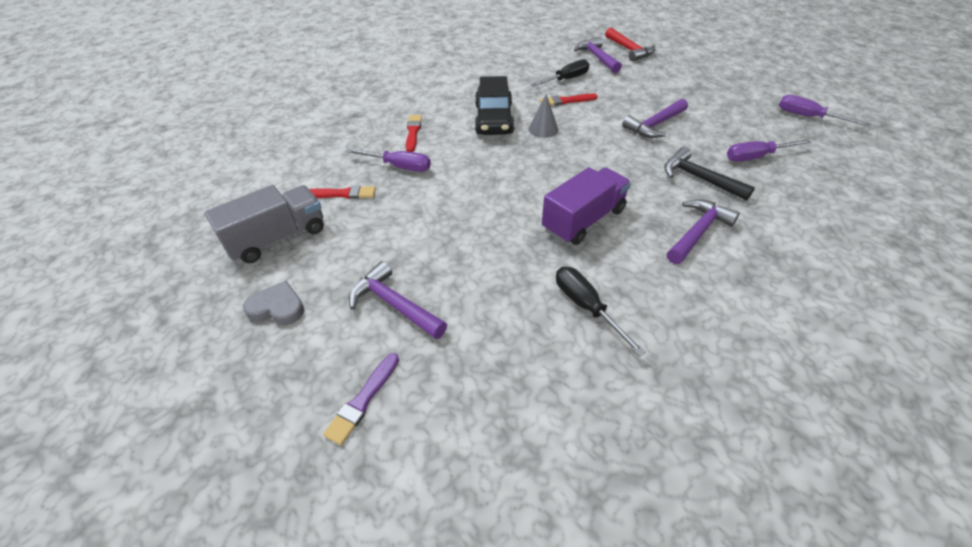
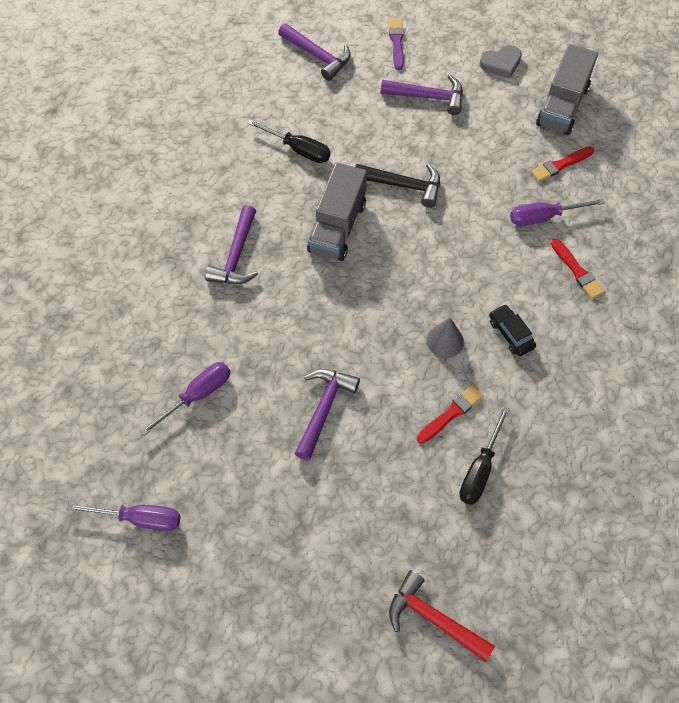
camera: 150 degrees right, 15 degrees up
(494, 119) = (511, 334): black car -> black car, size x0.52
(583, 220) = (337, 227): purple truck -> grey truck
(596, 57) = (471, 563): purple hammer -> purple hammer (318, 56)
(698, 178) = (251, 330): black hammer -> black hammer (404, 185)

